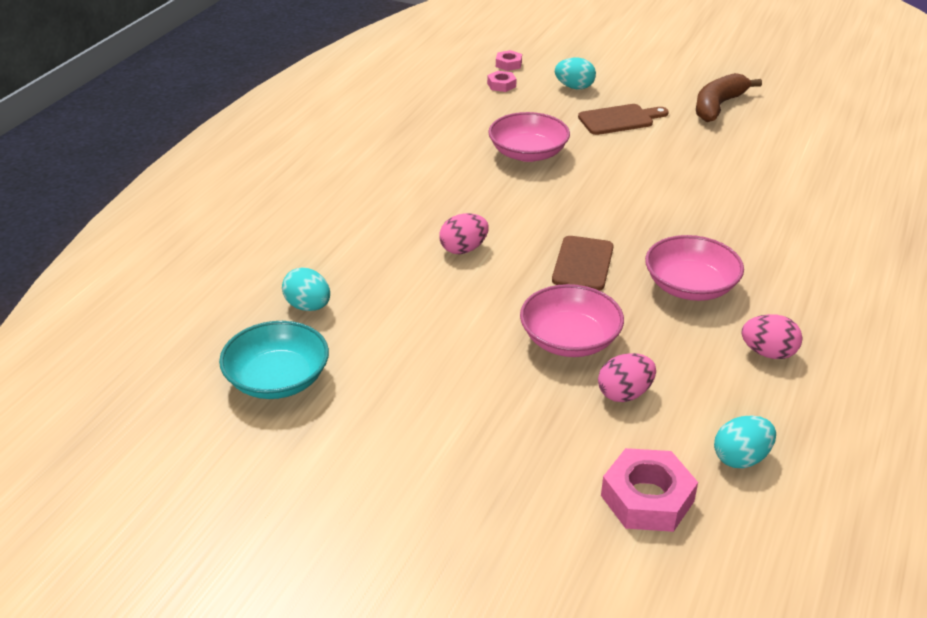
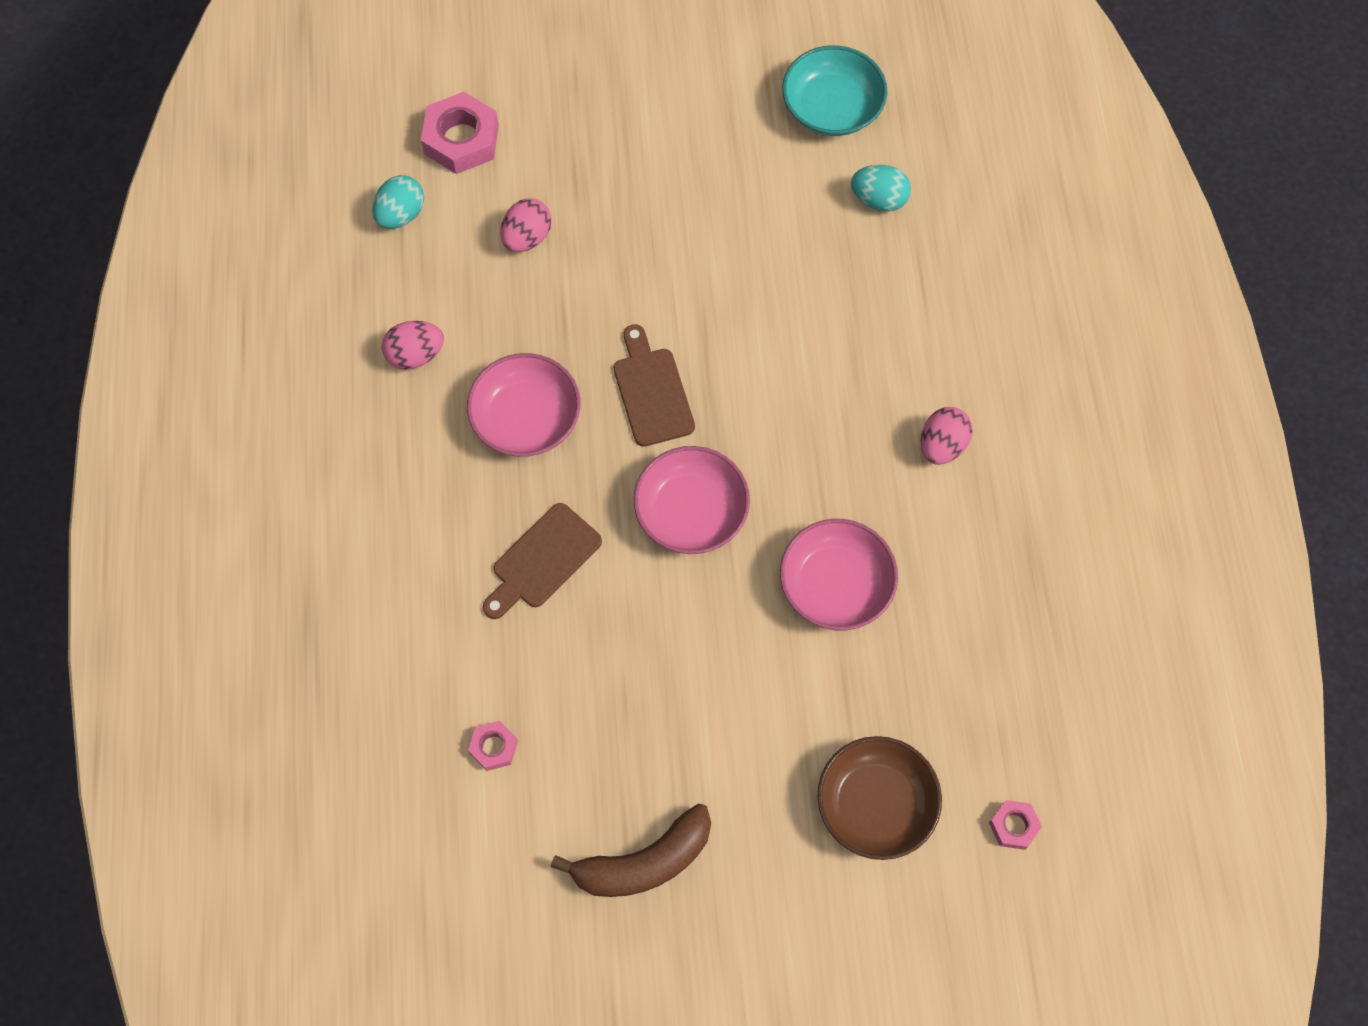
camera: 150 degrees right, 30 degrees up
(463, 249) = (791, 358): pink egg -> pink egg (942, 445)
(501, 85) = (982, 751): pink nut -> pink nut (493, 747)
(569, 340) = (609, 279): pink bowl -> pink bowl (691, 512)
(574, 87) = (875, 804): turquoise egg -> brown bowl
(619, 120) = (764, 740): brown cutting board -> brown cutting board (542, 560)
(718, 106) = (644, 861): brown banana -> brown banana turned 60 degrees clockwise

